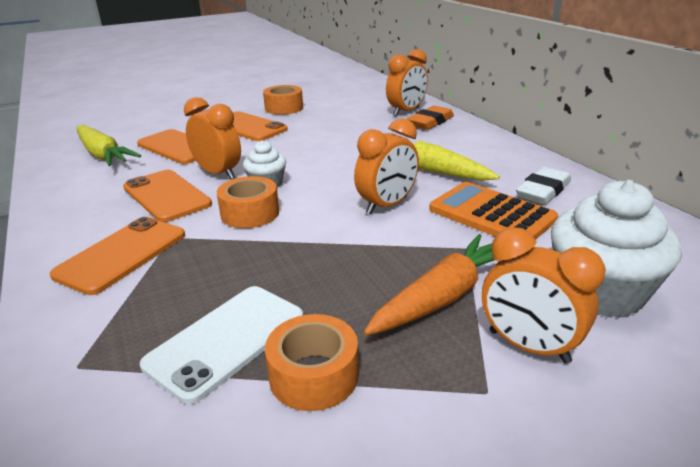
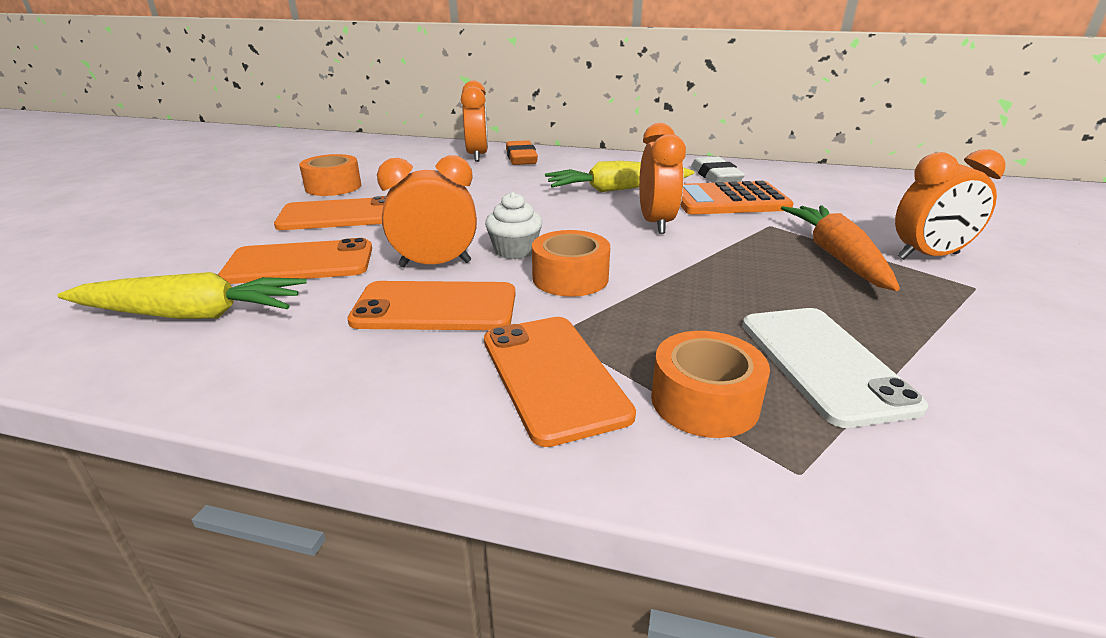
camera: 50 degrees left, 0 degrees up
(314, 375) = (914, 340): orange tape -> orange tape (704, 401)
(600, 292) = (877, 215): white cupcake -> none

